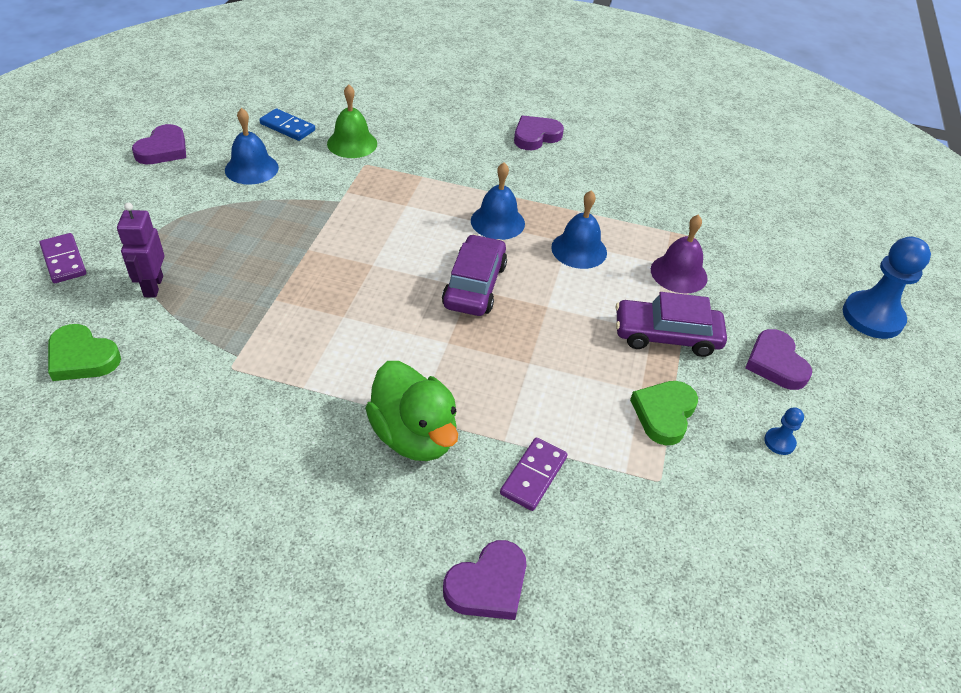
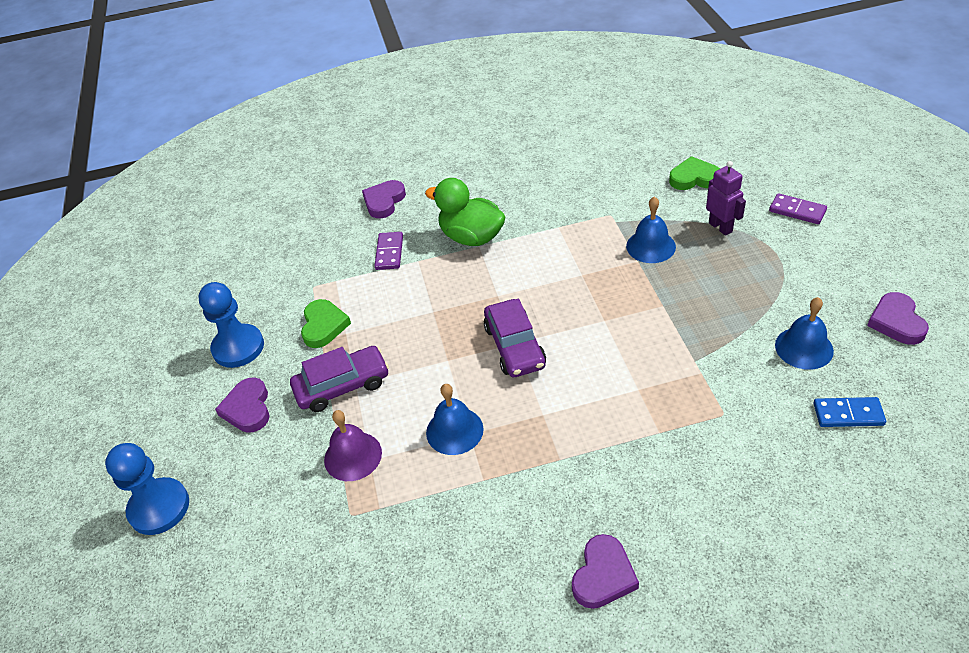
camera: 160 degrees right, 0 degrees up
(352, 143) = (766, 432): green bell -> none
(497, 222) = (546, 419): blue bell -> blue bell (650, 246)
(775, 363) = (248, 408): purple heart -> purple heart turned 150 degrees counterclockwise
(779, 442) = (238, 347): blue pawn -> blue pawn, size x2.26

